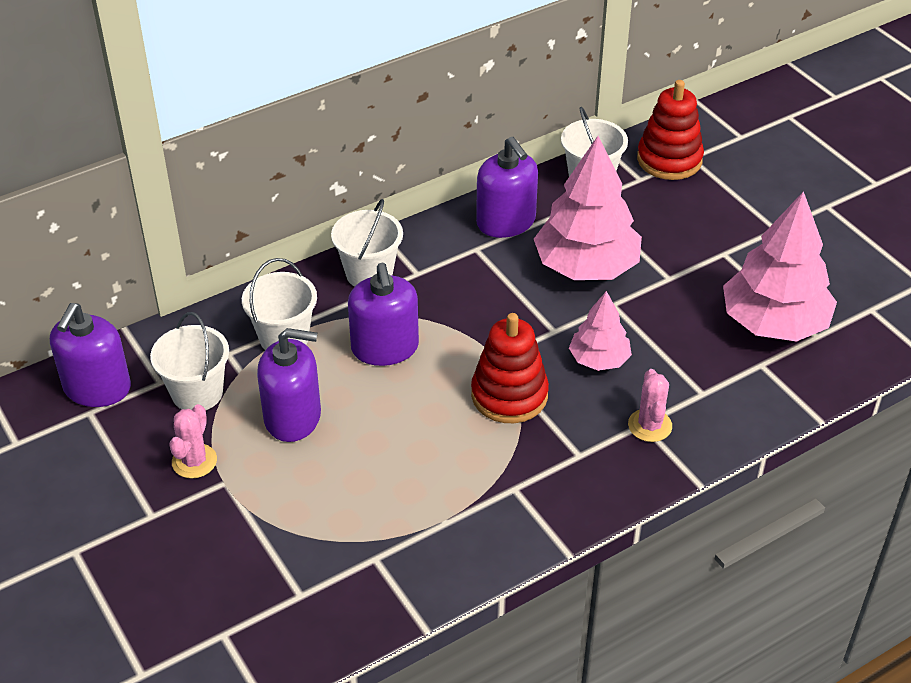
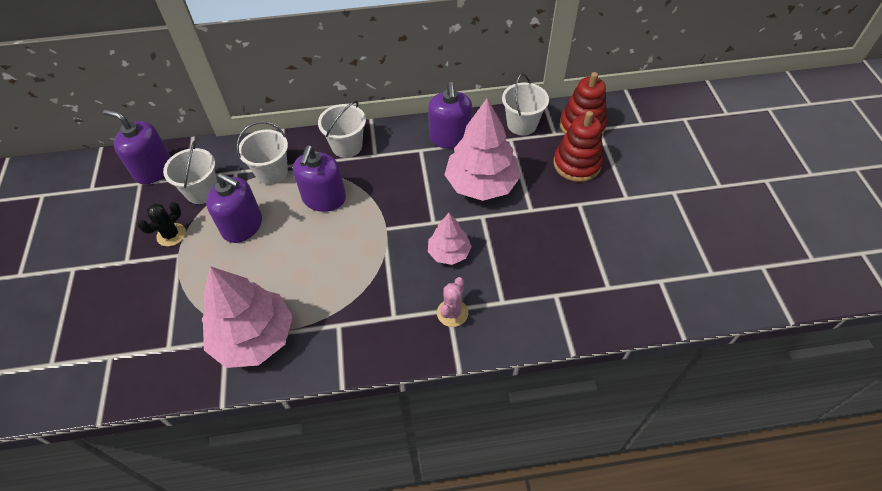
camera: 25 degrees right, 10 degrees up
(97, 388) = (153, 169): purple soap dispenser -> purple soap dispenser turned 75 degrees clockwise
(194, 461) = (171, 235): pink cactus -> black cactus
(509, 395) = (377, 257): red stacking toy -> red stacking toy (577, 164)
(774, 323) = (583, 267): pink tree -> pink tree (253, 337)

